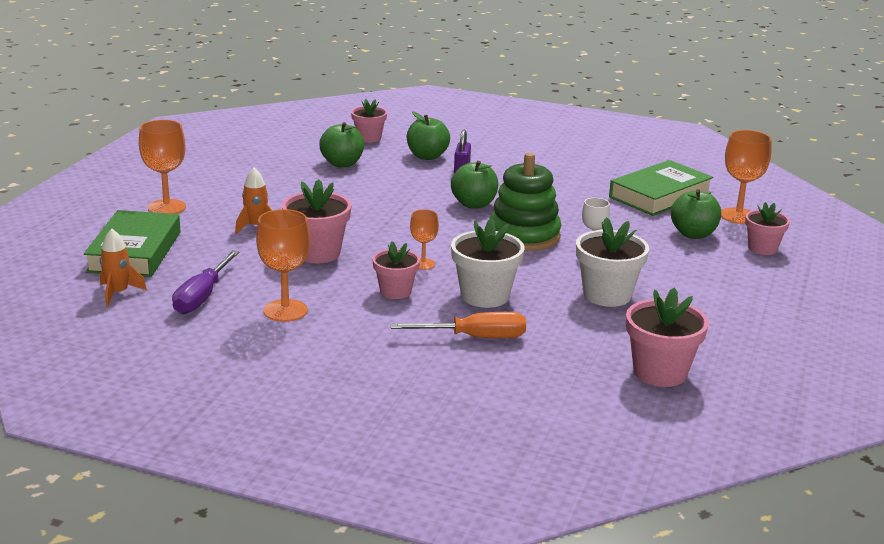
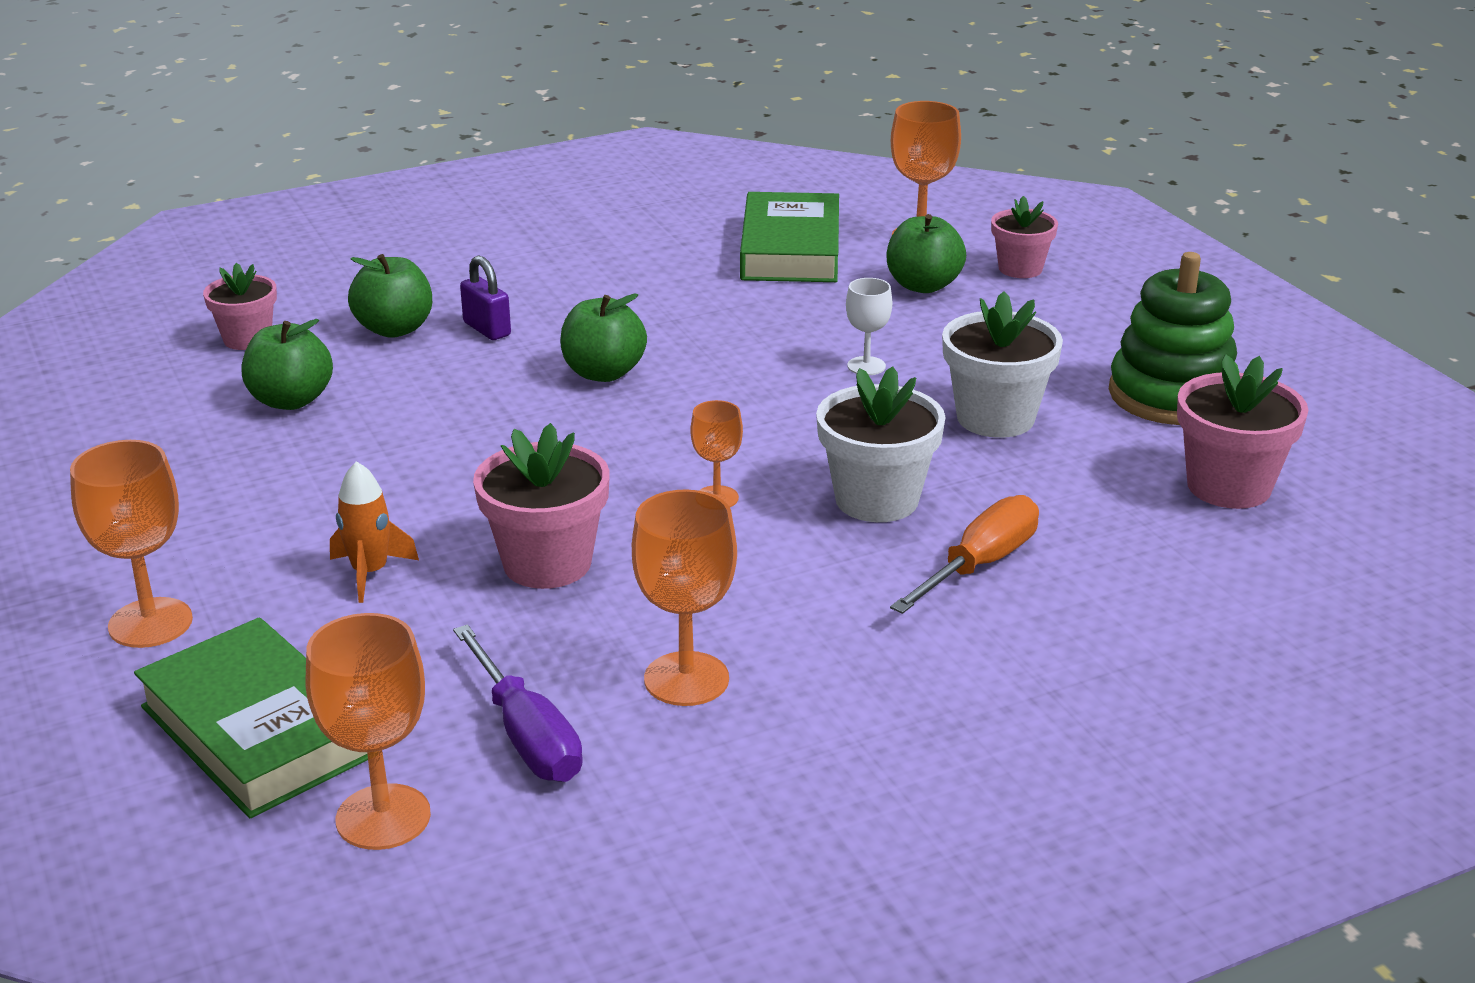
camera: 45 degrees left, 5 degrees up
(118, 293) = (383, 817): orange rocket -> orange goblet
(395, 291) = (764, 559): pink flower pot -> none
(524, 236) = (753, 387): green stacking toy -> green stacking toy (1171, 395)

